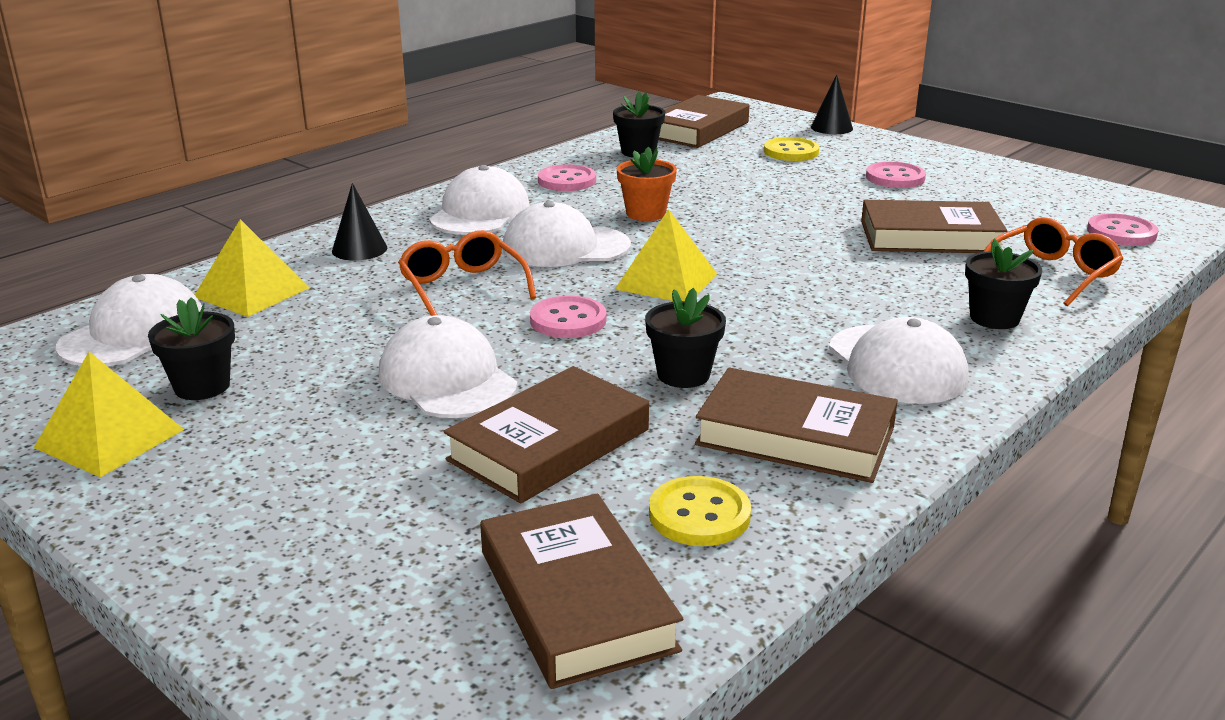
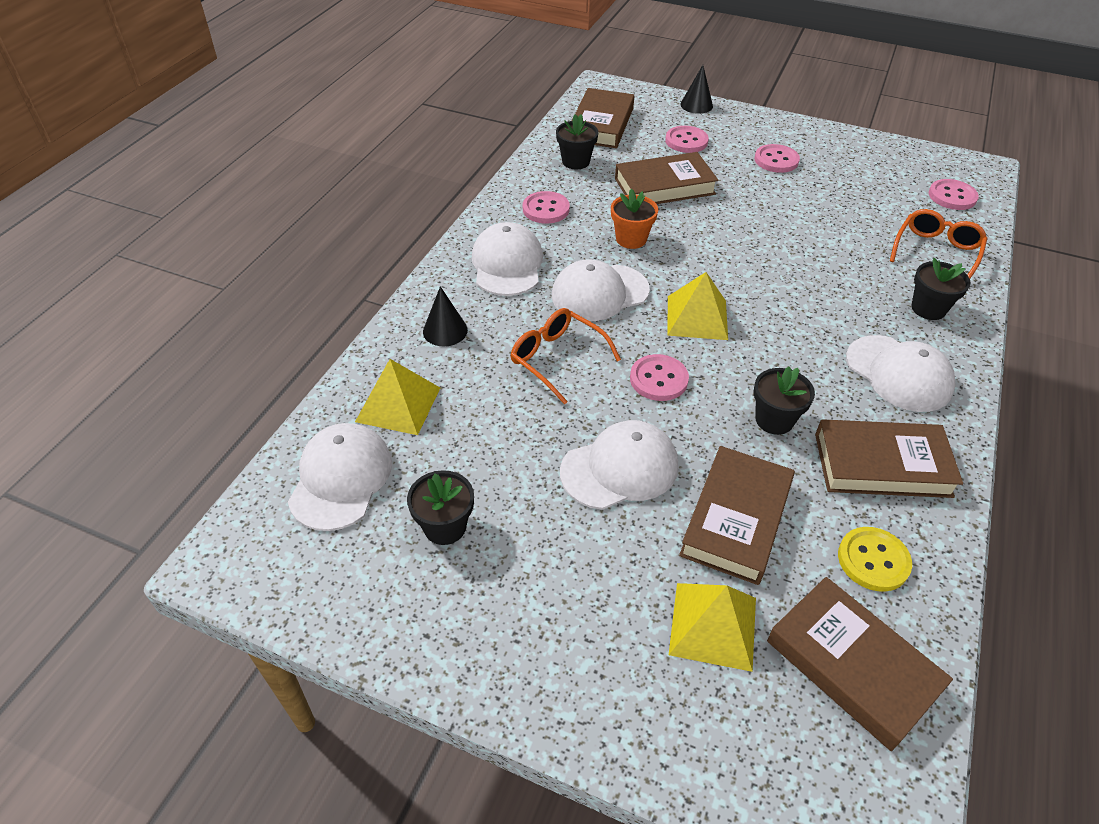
camera: 20 degrees left, 20 degrees up
(109, 438) = (419, 605): yellow pyramid -> yellow pyramid (713, 625)
(447, 379) = (620, 468): white cap -> white cap turned 120 degrees clockwise
(791, 152) = (686, 141): yellow button -> pink button
(930, 237) = (838, 226): brown book -> brown book (664, 186)

